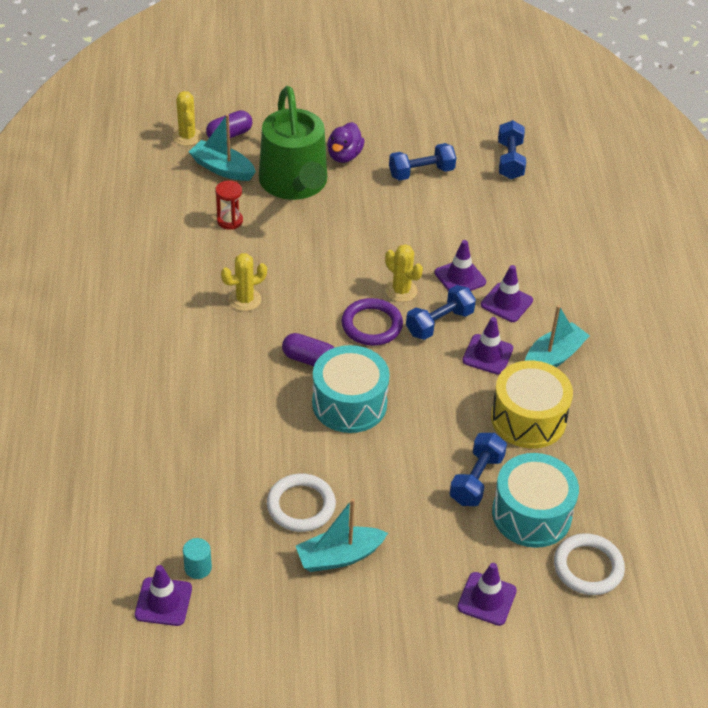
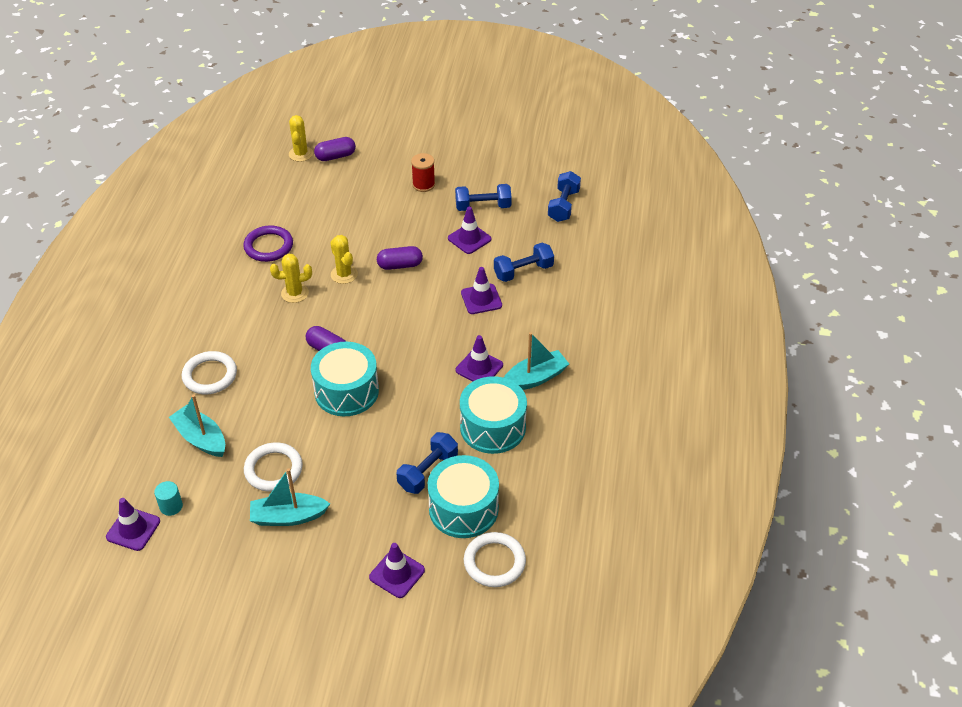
camera: 15 degrees right, 0 degrees up
(183, 409) = (210, 375): none -> white ring
(222, 168) = (319, 183): turquoise boat -> turquoise boat (201, 438)
(230, 221) = (308, 227): red hourglass -> none
(295, 183) = (373, 202): green watering can -> none
(344, 156) = (423, 185): purple duck -> red spool
(353, 251) = (400, 265): none -> purple capsule
(372, 325) = (391, 329): purple ring -> purple ring (268, 246)
(401, 291) = (427, 303): yellow cactus -> yellow cactus (344, 274)
(439, 323) = (448, 335): blue dumbbell -> blue dumbbell (523, 271)
(506, 303) = (513, 326): purple traffic cone -> purple traffic cone (469, 239)
(528, 419) = (493, 427): yellow drum -> turquoise drum

